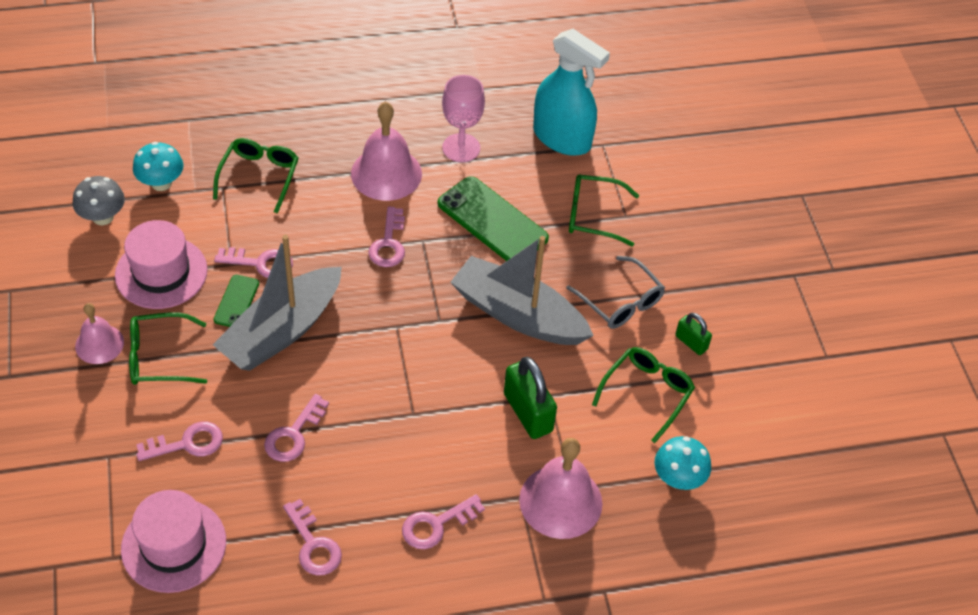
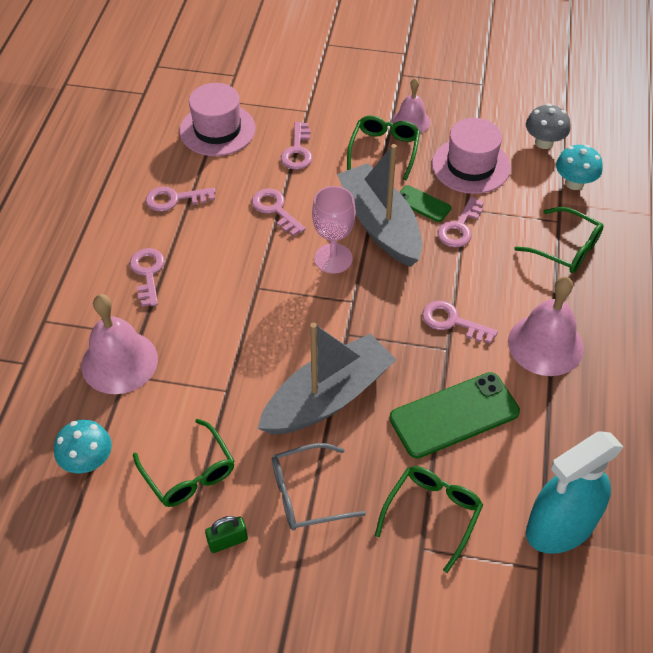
camera: 115 degrees right, 0 degrees up
(461, 148) = (567, 420): pink goblet -> pink goblet (333, 258)
(528, 412) = (217, 368): green padlock -> none

